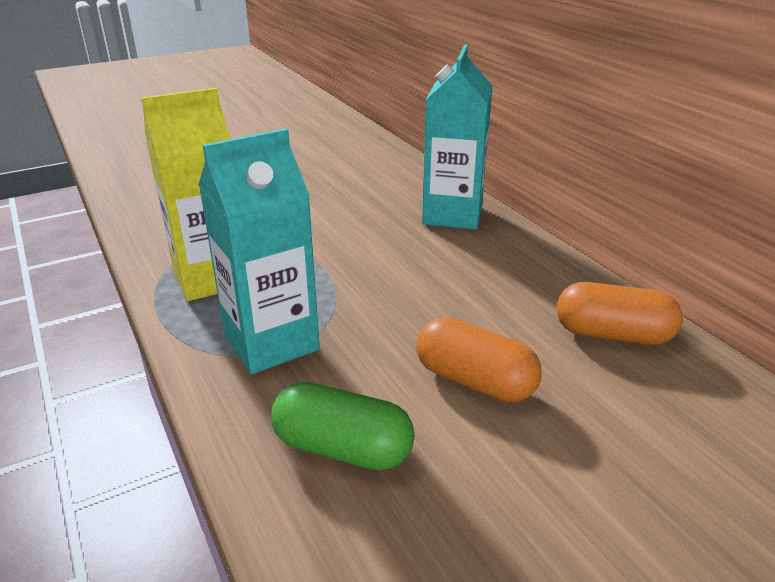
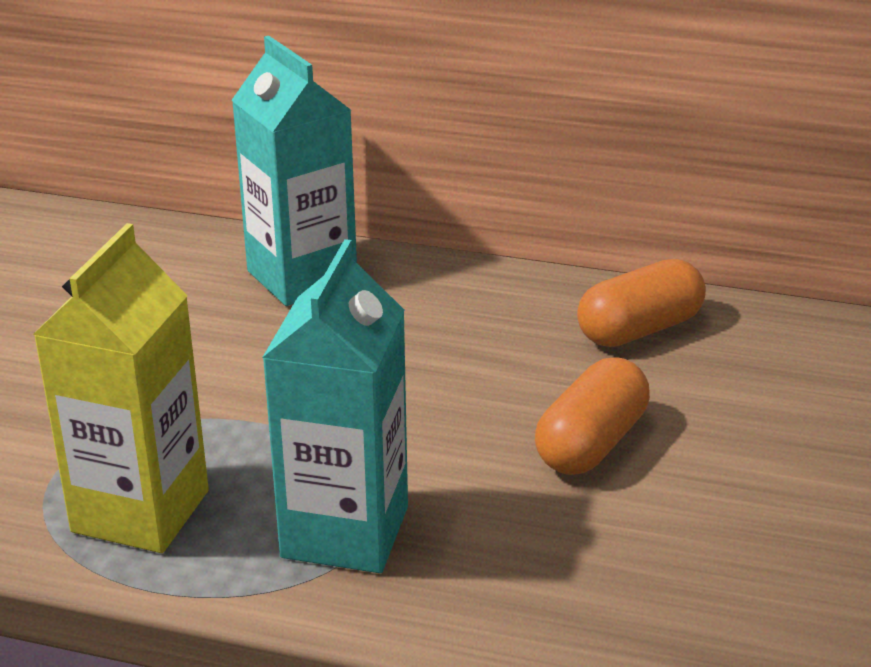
camera: 45 degrees left, 0 degrees up
(342, 448) = (574, 573): green capsule -> none
(474, 381) = (591, 443): orange capsule -> orange capsule turned 45 degrees counterclockwise

